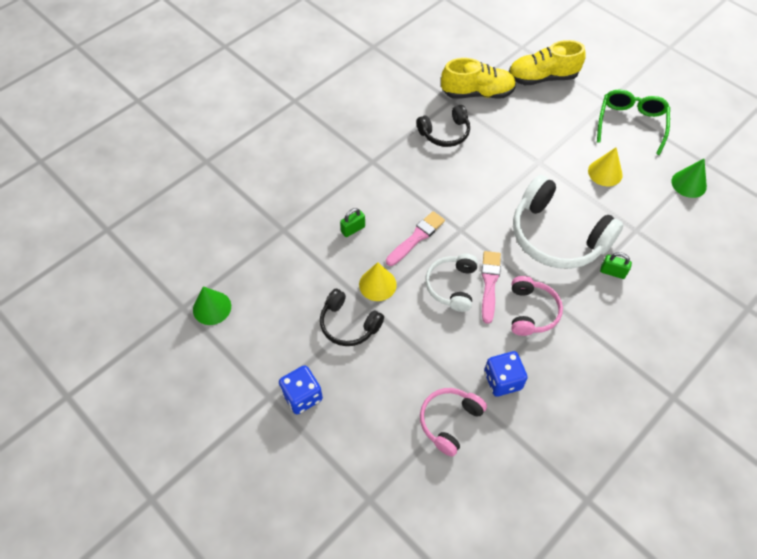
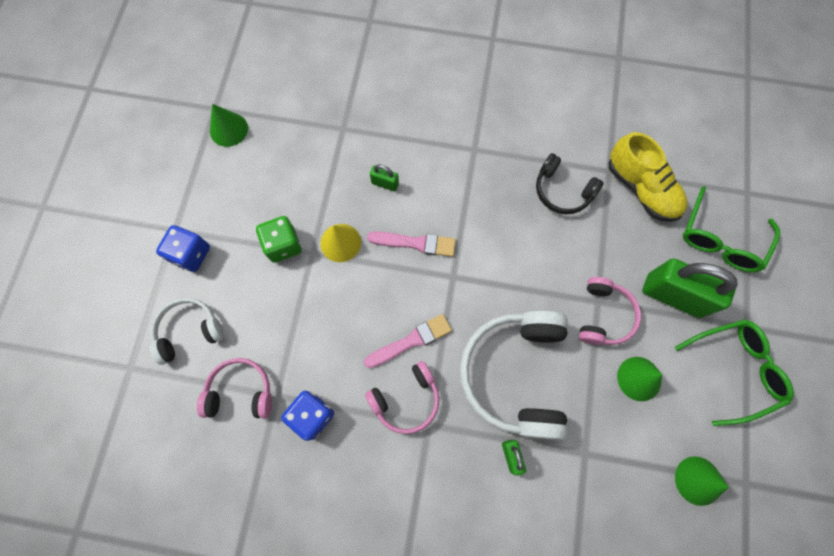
camera: 55 degrees right, 15 degrees up
(348, 324) = (283, 245): black headphones -> green dice
(452, 286) = (384, 308): white headphones -> white headphones (189, 331)
(542, 78) = (720, 239): yellow shoe -> green glasses
(550, 165) = (604, 315): none -> pink headphones
(562, 122) = (673, 295): none -> green padlock
(605, 172) = (639, 378): yellow cone -> green cone

